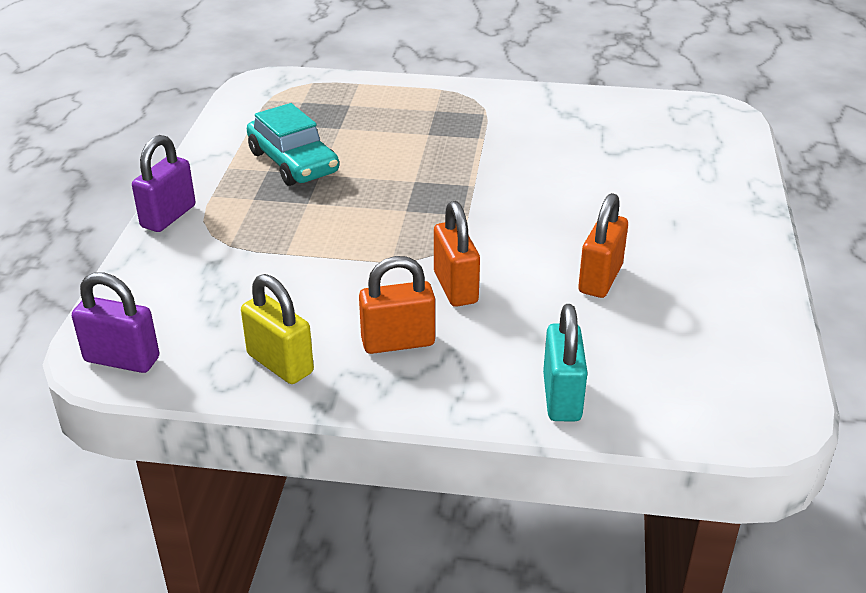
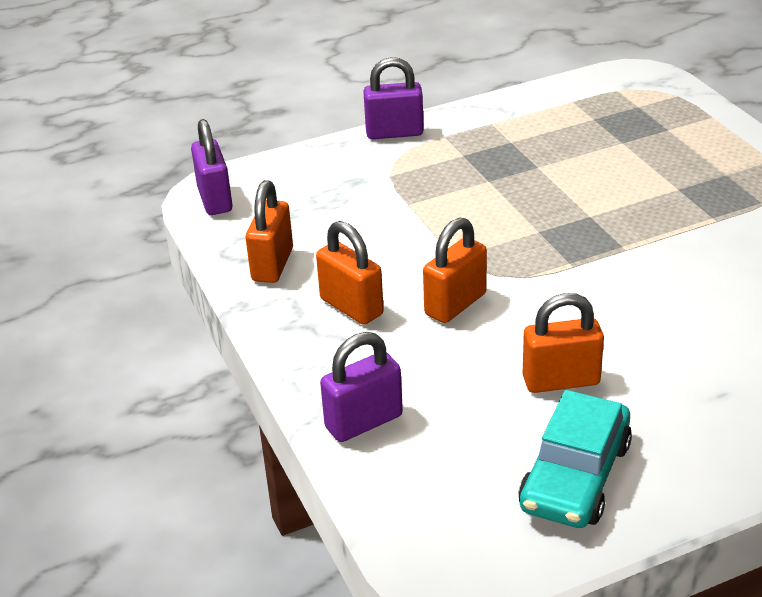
camera: 60 degrees right, 0 degrees up
(280, 364) = (272, 265): yellow padlock -> orange padlock
(293, 162) = (537, 147): turquoise car -> turquoise car (575, 476)
(562, 397) = (364, 422): turquoise padlock -> purple padlock

